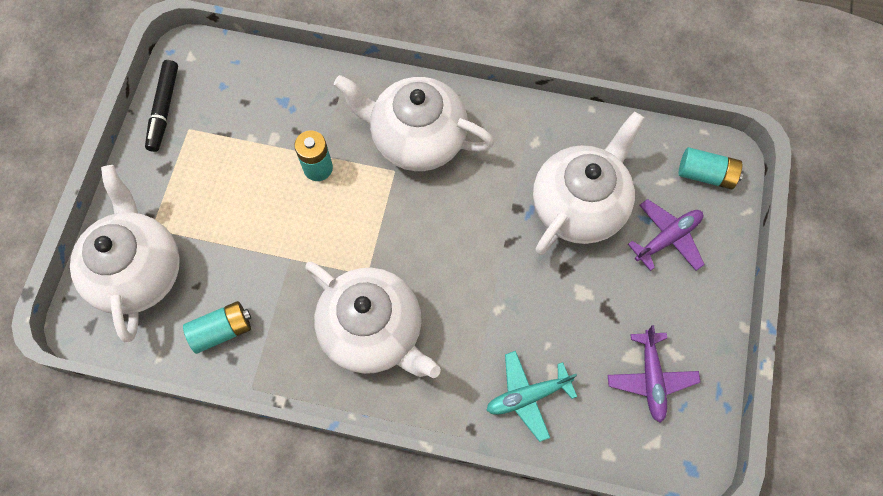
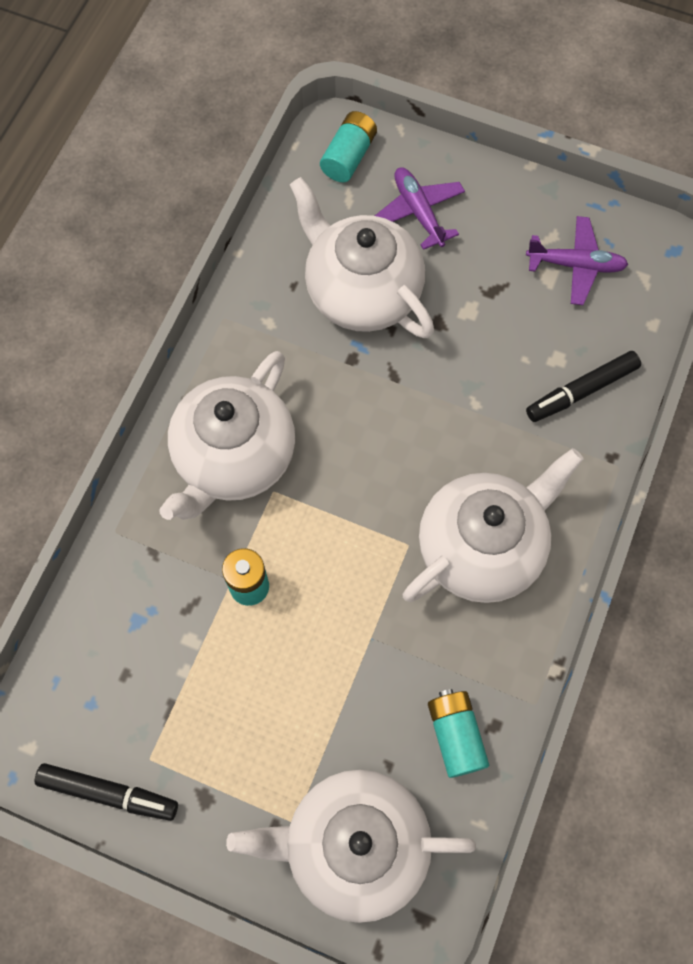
camera: 80 degrees left, 0 degrees up
(527, 396) = (581, 391): turquoise plane -> black marker

